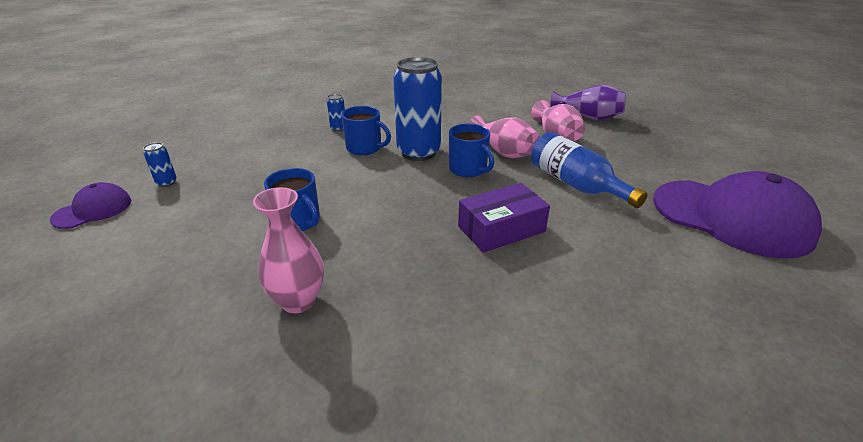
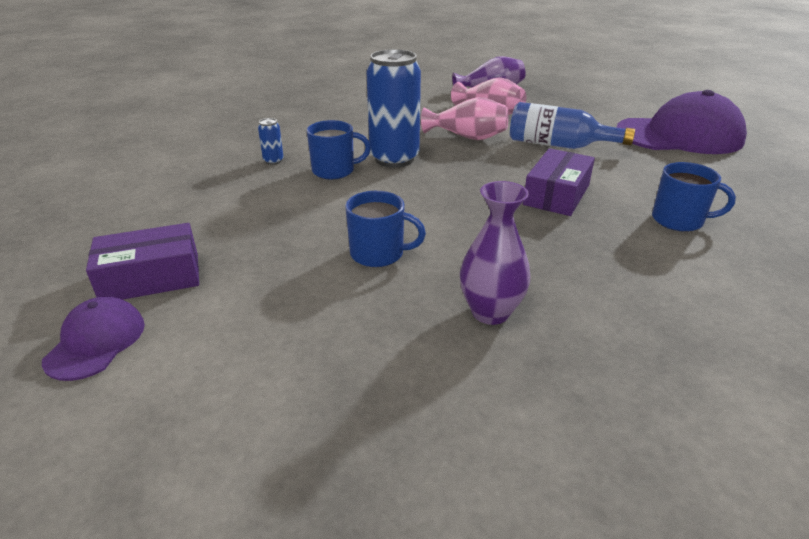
camera: 35 degrees left, 0 degrees up
(167, 183) = (151, 277): blue can -> purple box
(298, 301) = (490, 312): pink vase -> purple vase
(468, 169) = (461, 159): blue mug -> blue mug (679, 220)

